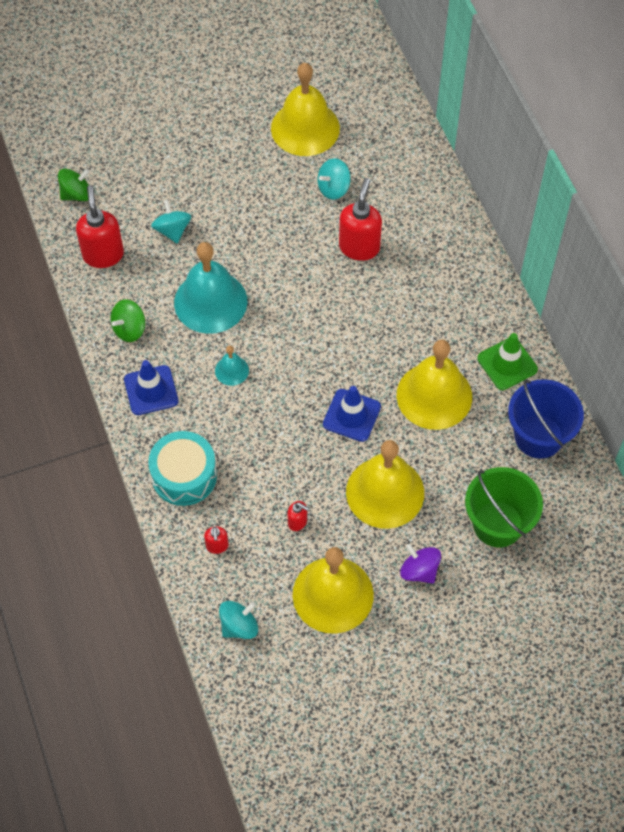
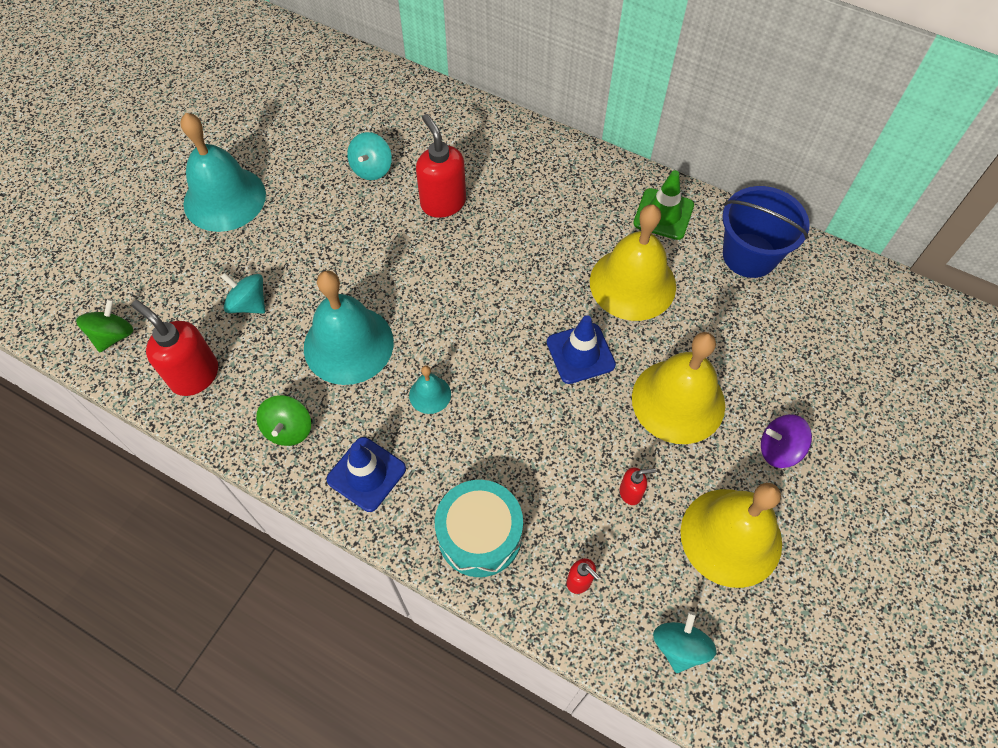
camera: 40 degrees left, 0 degrees up
(218, 144) = (224, 198): none -> turquoise bell
(305, 128) = (297, 135): yellow bell -> none
(498, 524) = (796, 354): green bucket -> none

